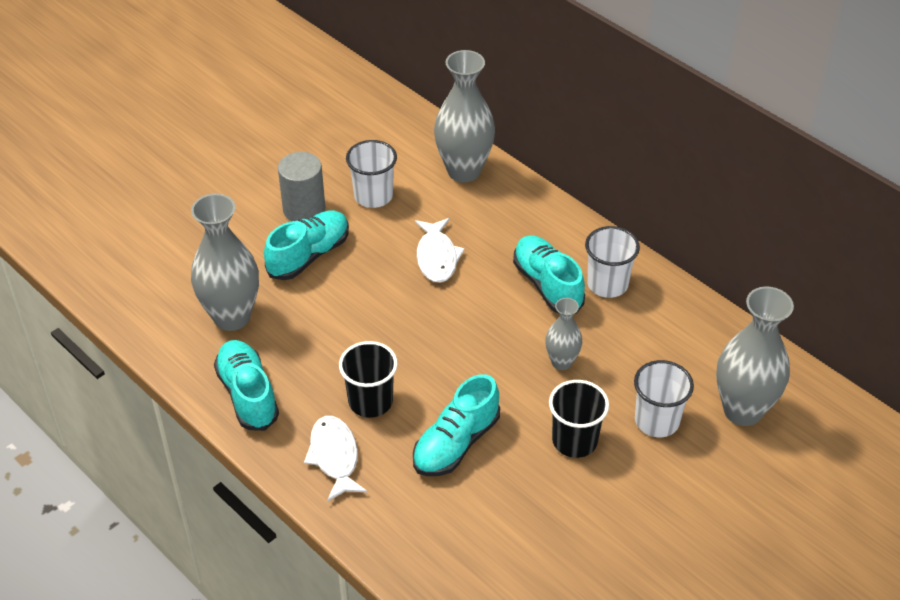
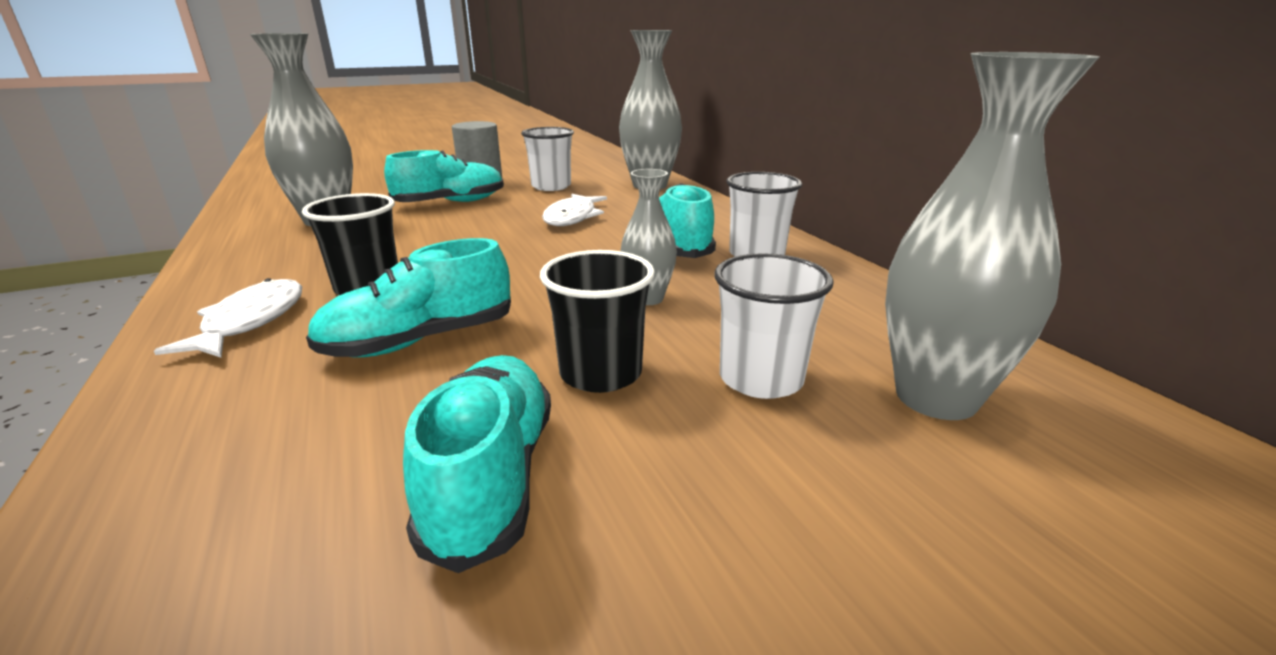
camera: 20 degrees right, 20 degrees down
(248, 395) = (250, 262): turquoise shoe -> turquoise shoe (491, 477)

